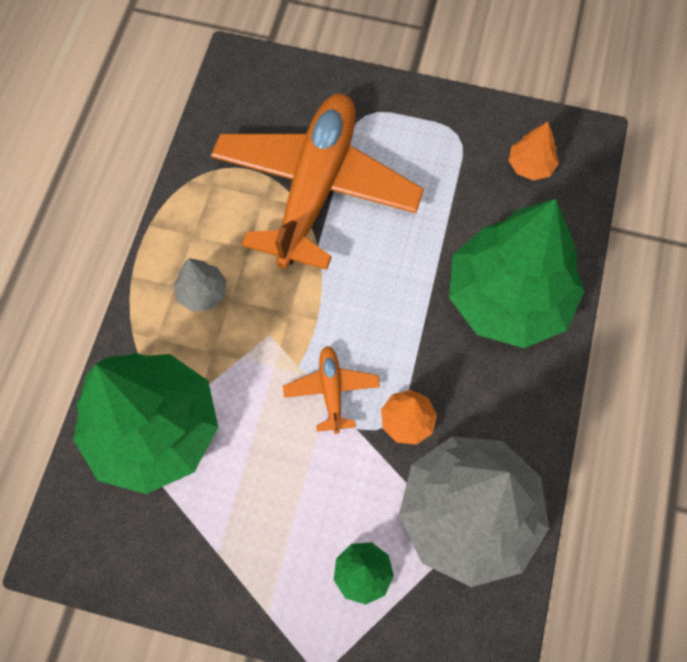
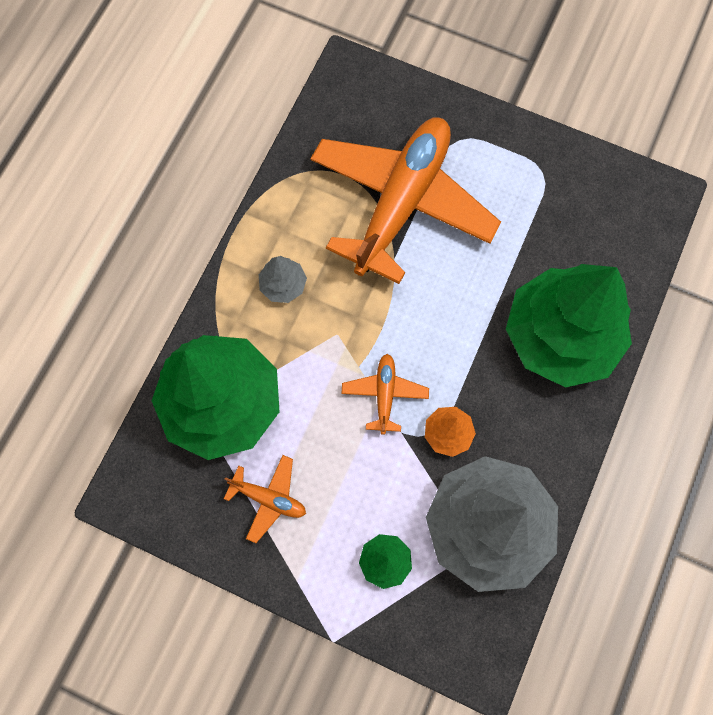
camera: 10 degrees right, 5 degrees up
(222, 527) = (269, 498): none -> orange plane
(530, 165) = (605, 213): orange tree -> none

